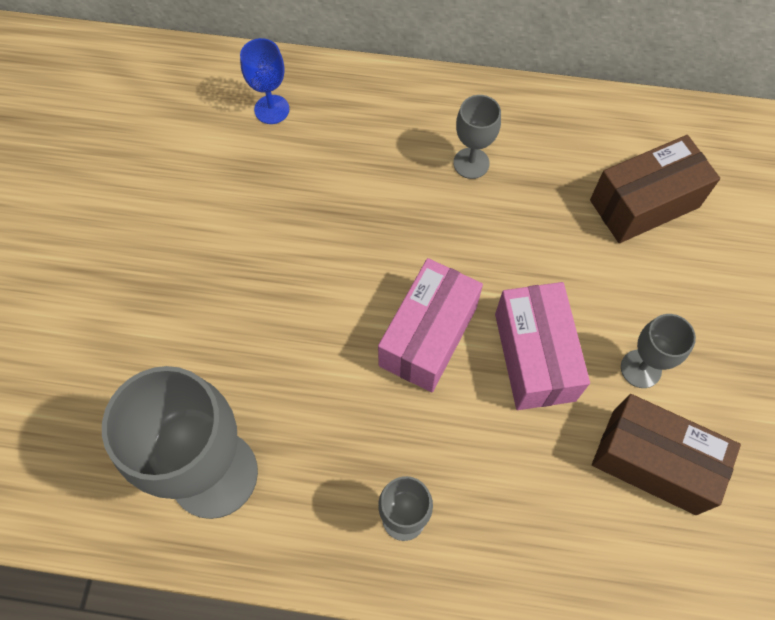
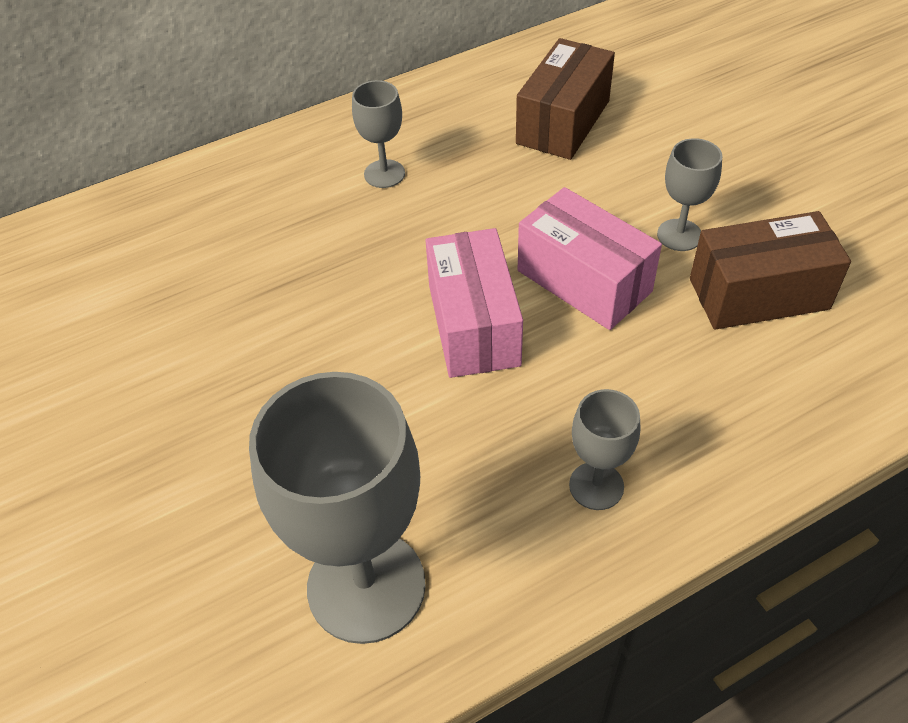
camera: 35 degrees left, 15 degrees down
(271, 109) = (141, 237): blue goblet -> none

